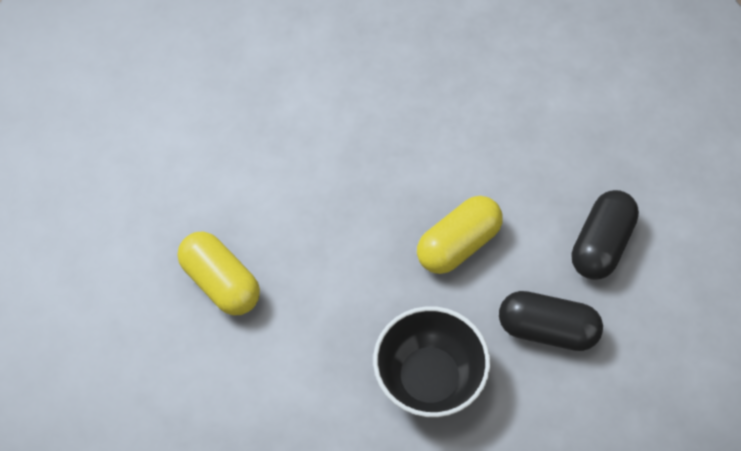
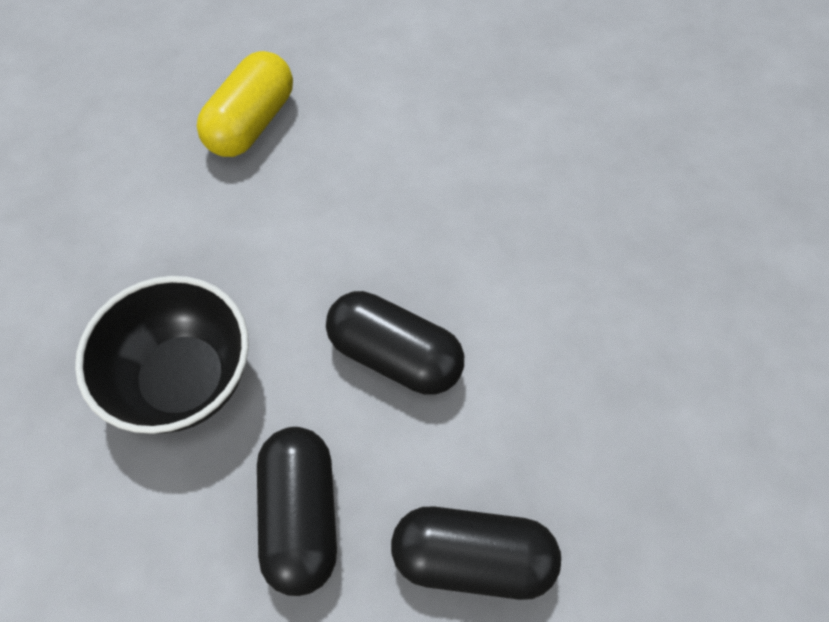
camera: 70 degrees right, 0 degrees up
(458, 244) = (395, 355): yellow capsule -> black capsule

